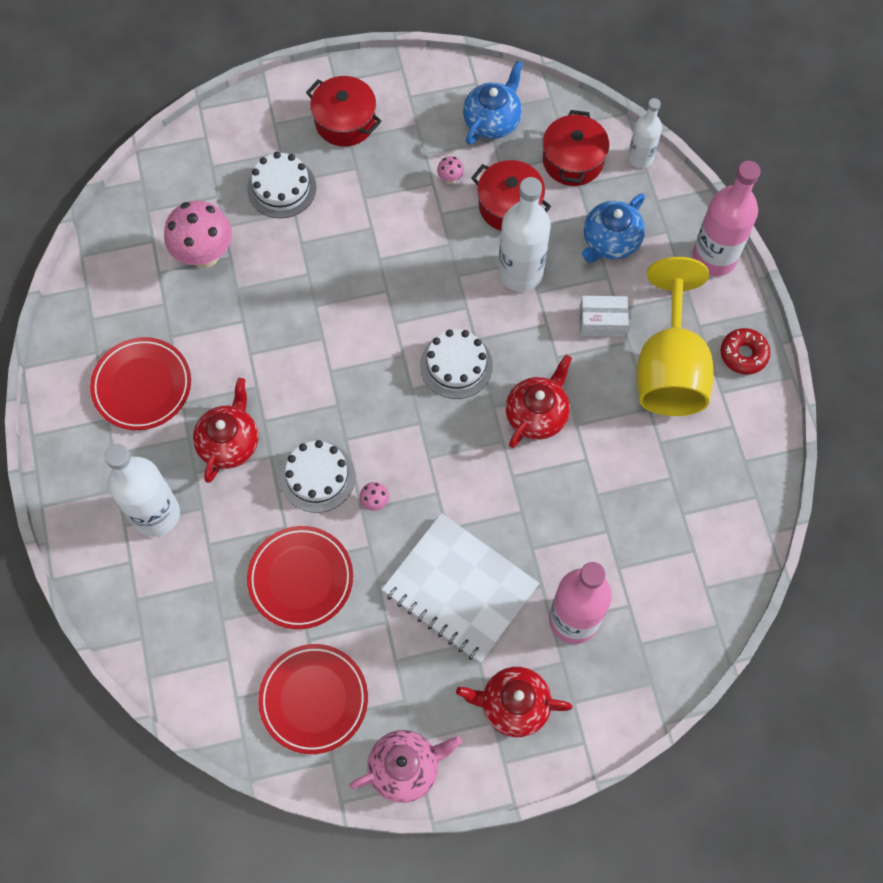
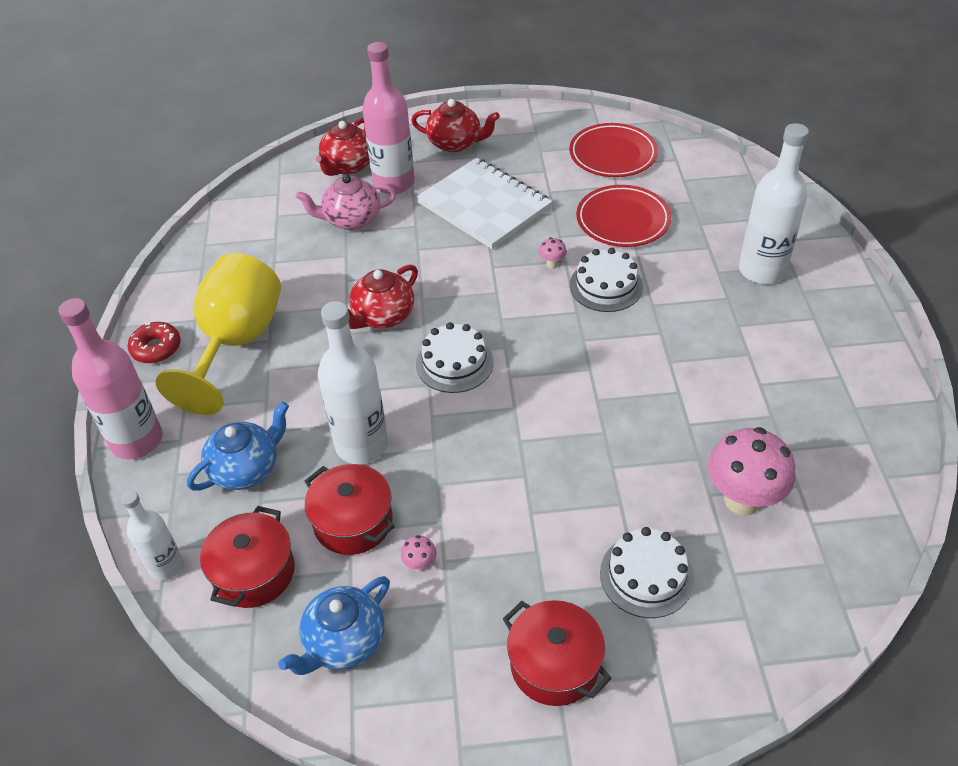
camera: 170 degrees left, 20 degrees down
(142, 386) = (795, 371): red plate -> none
(229, 442) = (695, 317): red teapot -> red teapot (348, 166)
(405, 768) = (544, 119): pink teapot -> pink teapot (351, 220)
(602, 322) = (288, 389): white box -> none

